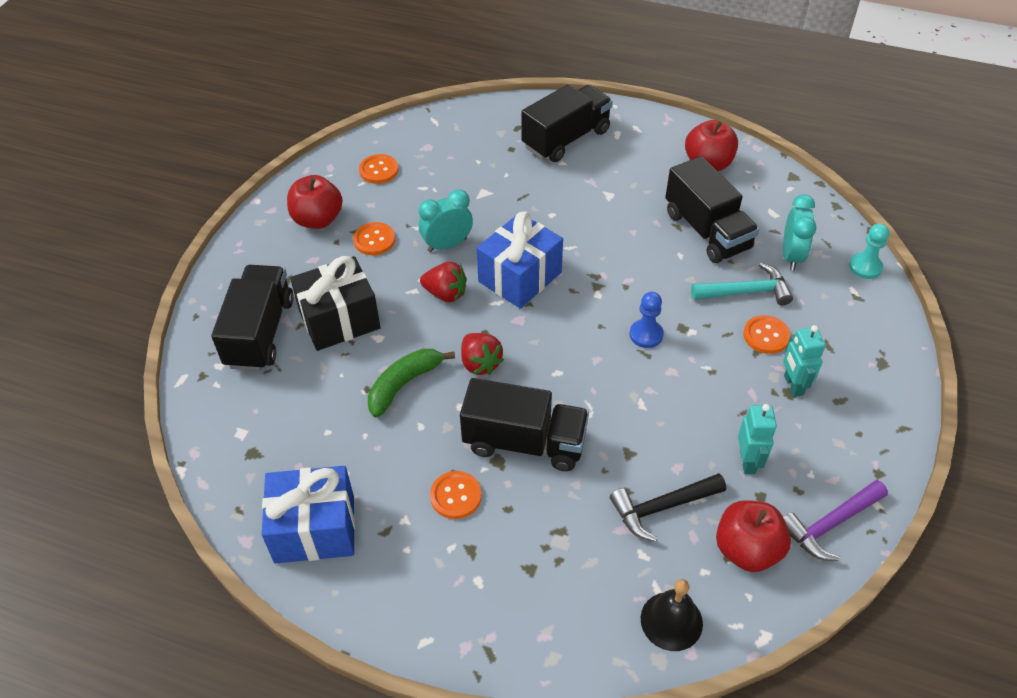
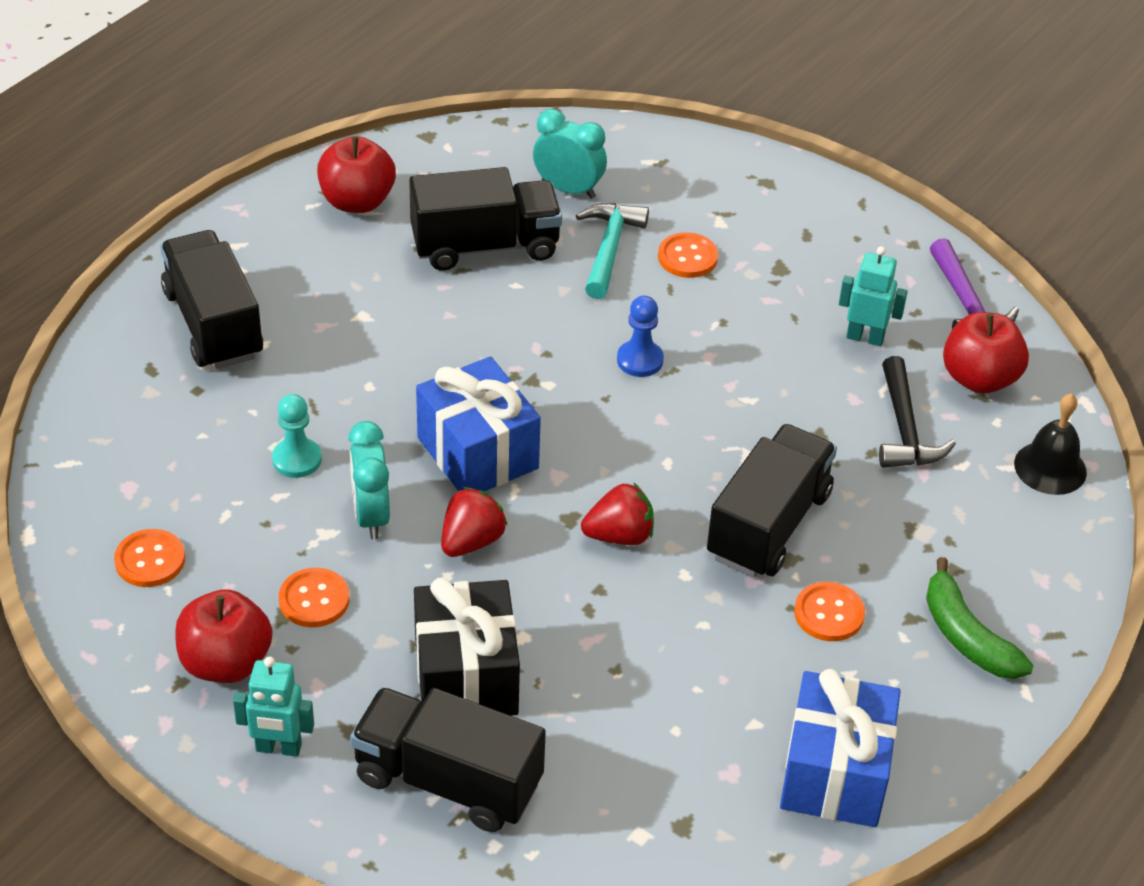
camera: 75 degrees left, 5 degrees down
(404, 384) = (624, 626): green banana -> green banana (966, 636)
(793, 385) = (771, 263): turquoise robot -> turquoise robot (278, 748)
(865, 267) = (616, 137): turquoise pawn -> turquoise pawn (297, 459)

